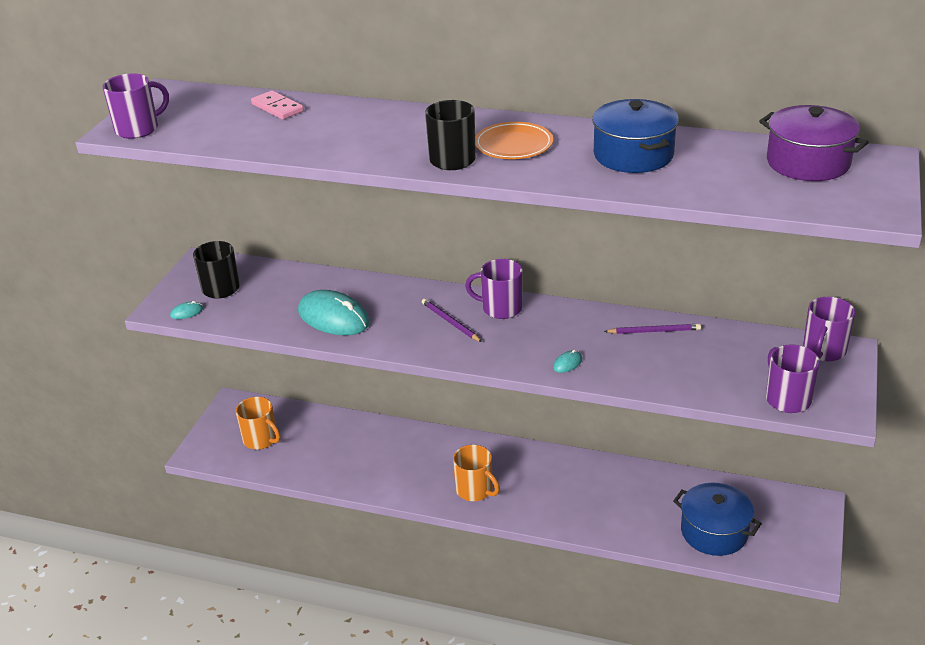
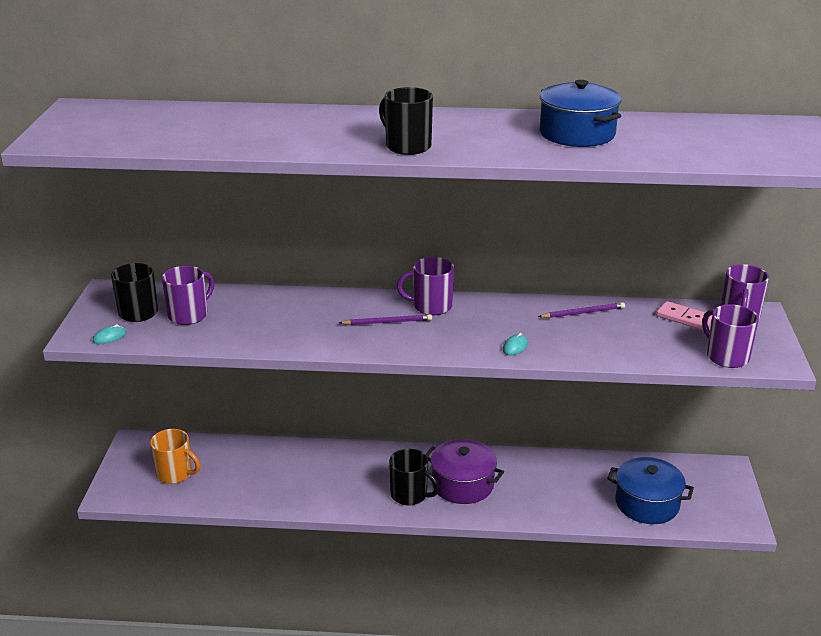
camera: 15 degrees left, 5 degrees down
(138, 129) = (66, 139): purple mug -> purple mug (189, 315)
(277, 108) = (206, 115): pink domino -> pink domino (684, 318)
(333, 317) = (267, 328): turquoise mouse -> none
(450, 322) = (387, 322): purple pencil -> purple pencil turned 135 degrees clockwise
(475, 490) = (410, 495): orange mug -> black mug
(513, 145) = (460, 132): orange plate -> none
(808, 163) = (735, 131): purple pot -> purple pot (463, 484)

